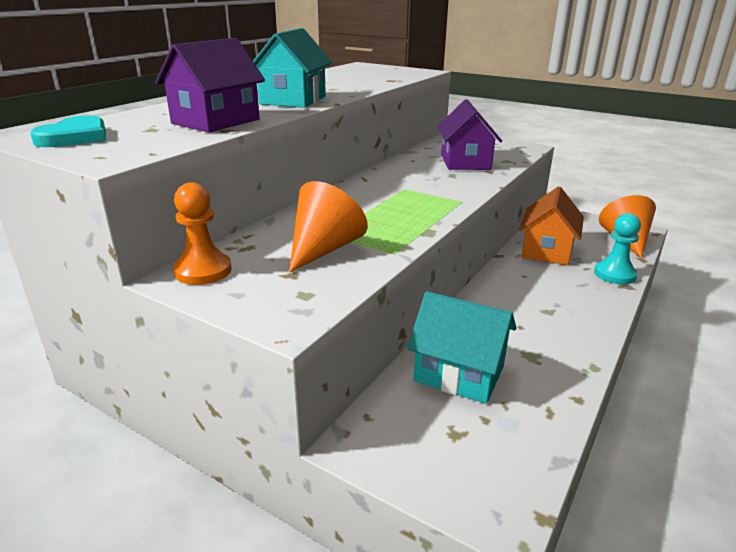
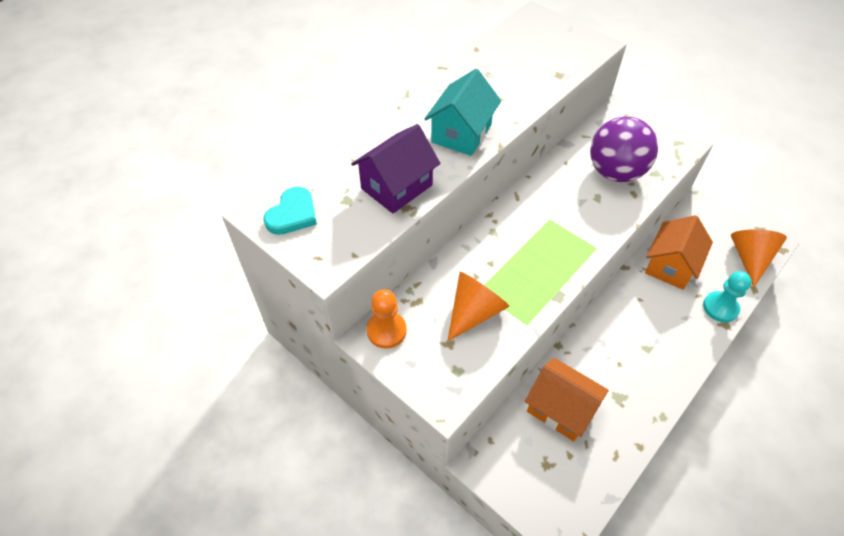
camera: 10 degrees right, 25 degrees up
(459, 373) = (561, 409): turquoise house -> orange house
(465, 162) = (615, 172): purple house -> purple ball

